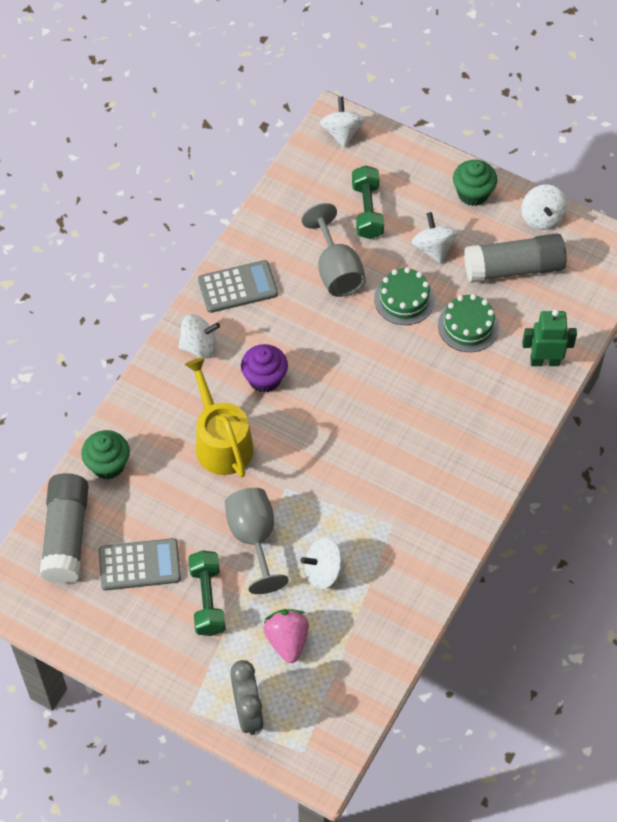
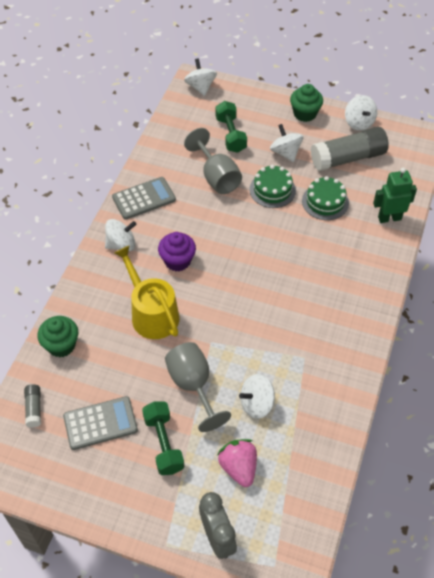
camera: 10 degrees left, 5 degrees down
(66, 536) = (34, 408): grey glue stick -> grey glue stick, size x0.45

